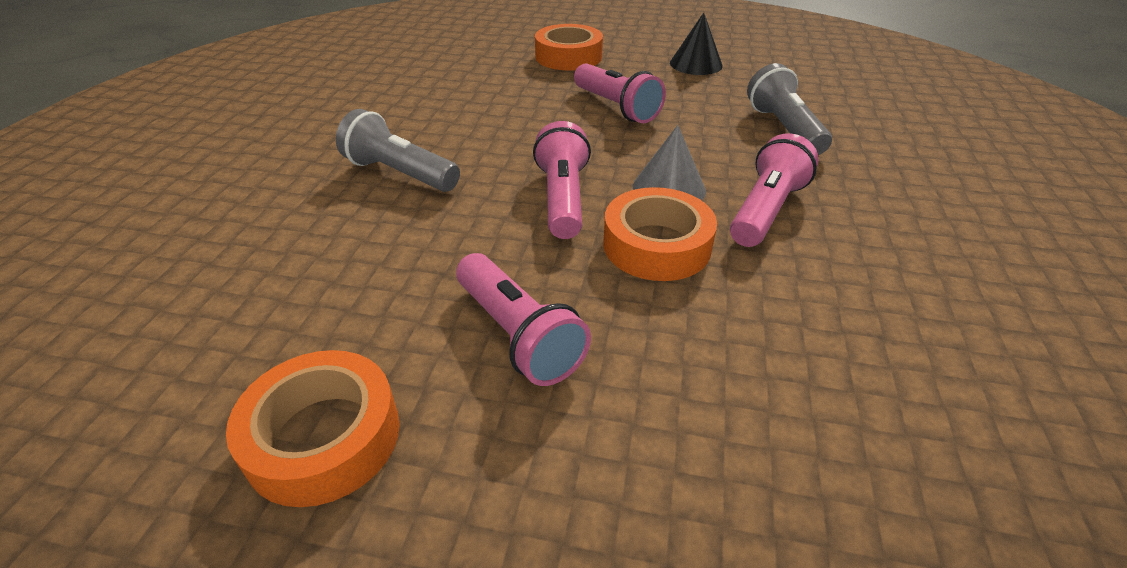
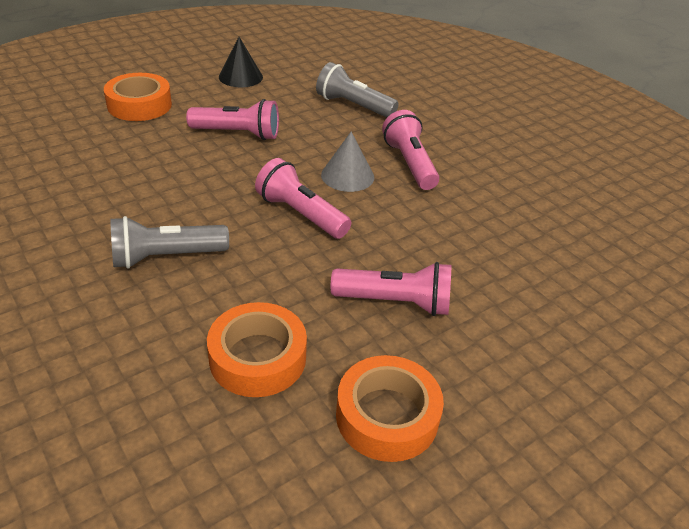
camera: 50 degrees left, 0 degrees up
(656, 245) = (388, 213): orange tape -> orange tape (258, 358)

